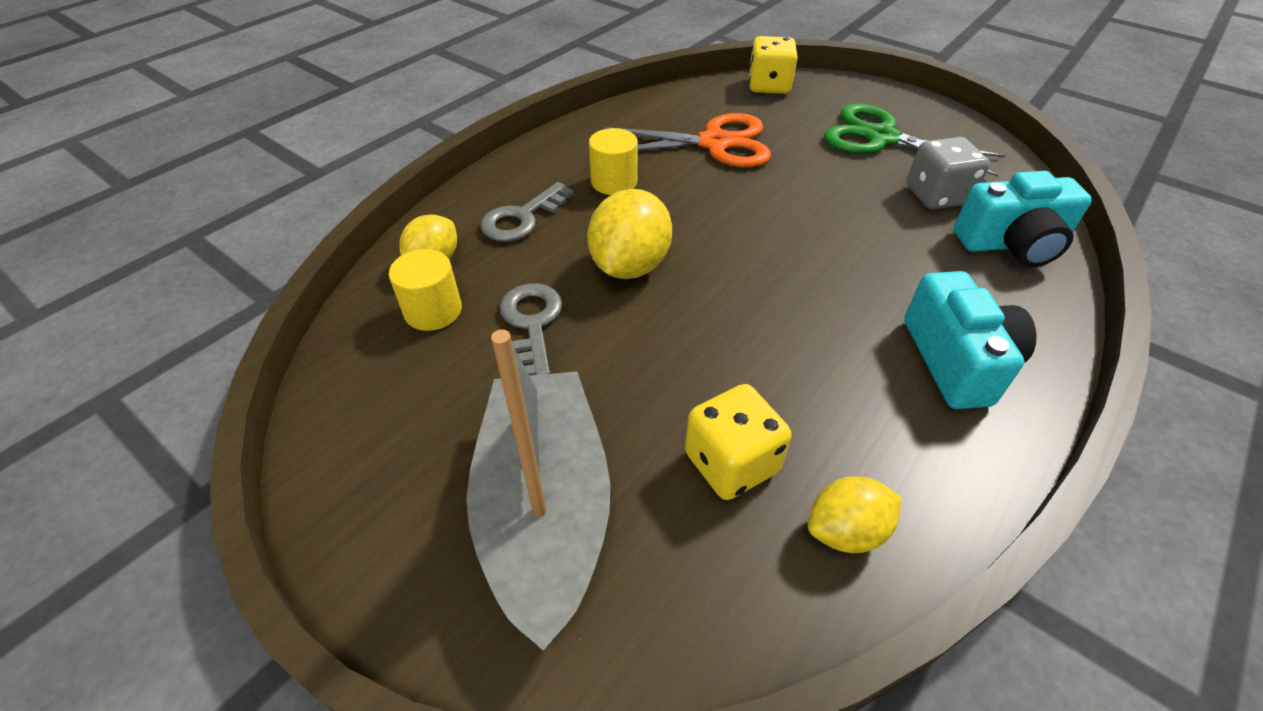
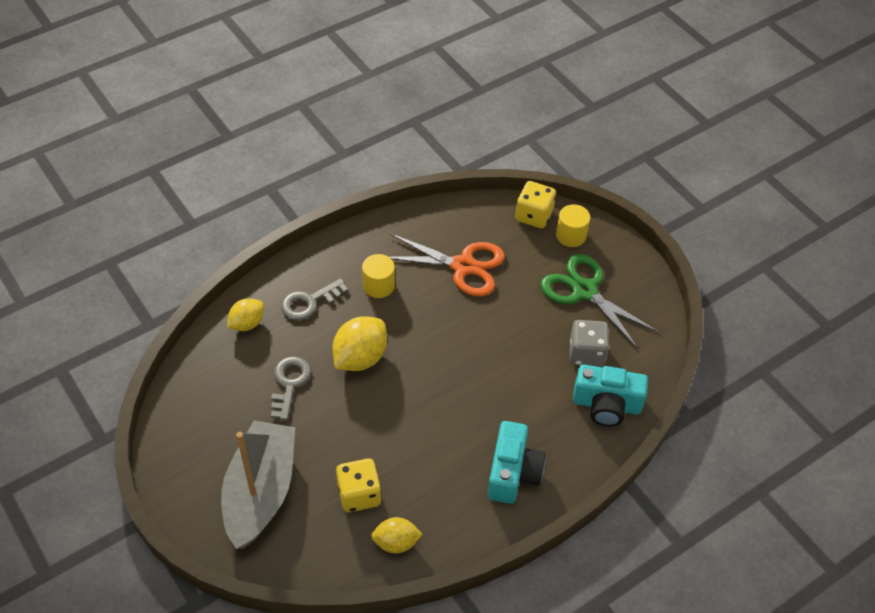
camera: 15 degrees right, 5 degrees up
(433, 311) = (238, 360): yellow cylinder -> yellow cylinder (571, 235)

